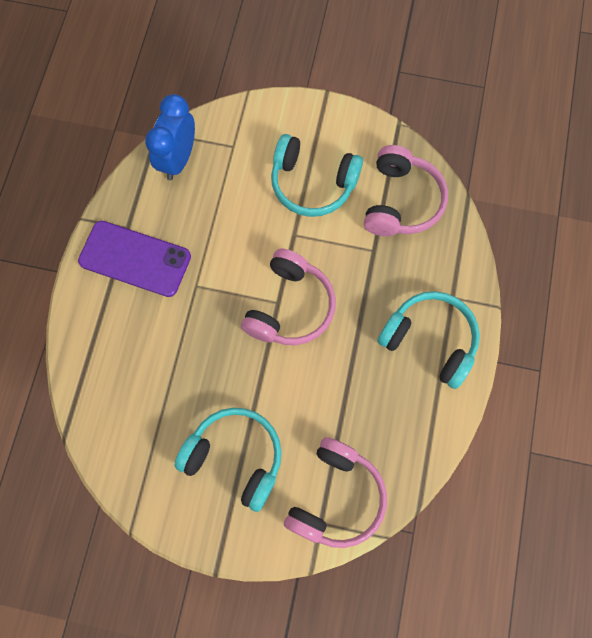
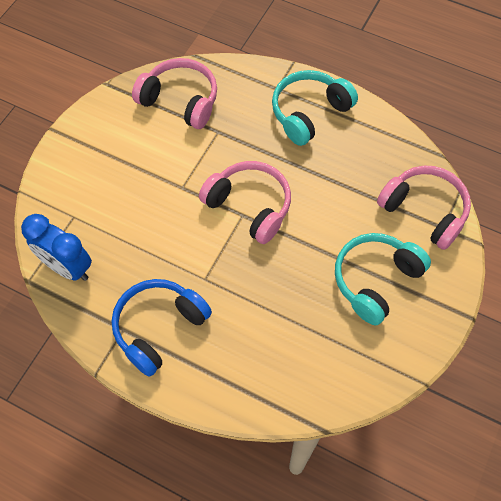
camera: 75 degrees left, 10 degrees down
(135, 259) = (159, 328): purple phone -> blue headphones
(312, 183) = (138, 161): turquoise headphones -> none

